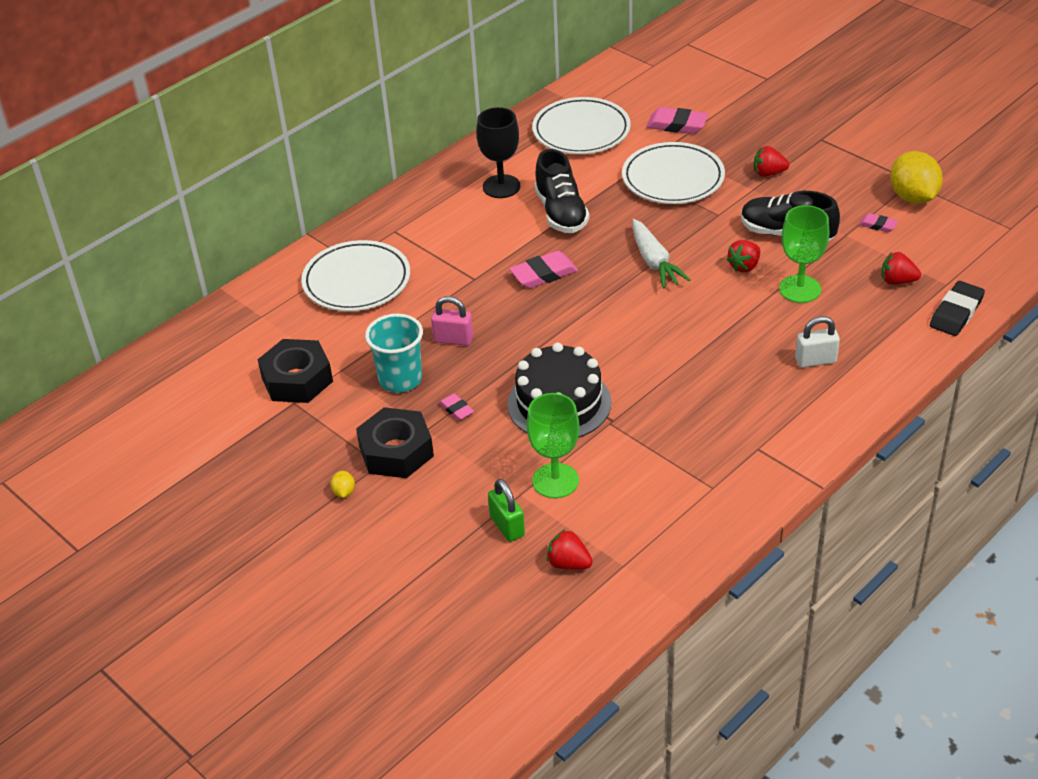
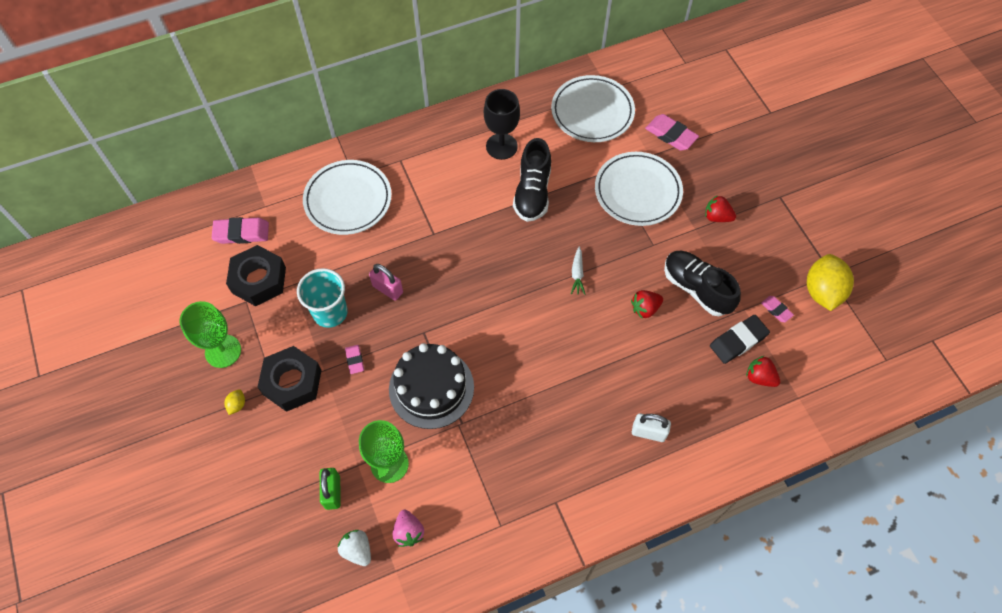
camera: 20 degrees right, 20 degrees up
(544, 274) = (487, 251): pink eraser -> pink eraser (241, 233)
(568, 563) = (357, 550): red strawberry -> white strawberry
(615, 528) = (408, 532): none -> pink strawberry
(654, 262) = (577, 274): white carrot -> white carrot, size x0.58
(800, 289) = (676, 351): green goblet -> green goblet (223, 351)
(956, 313) = (789, 432): black eraser -> black eraser (738, 341)

